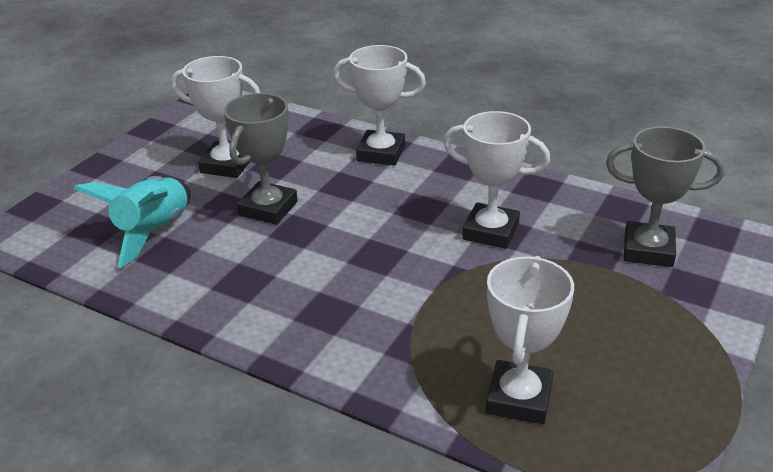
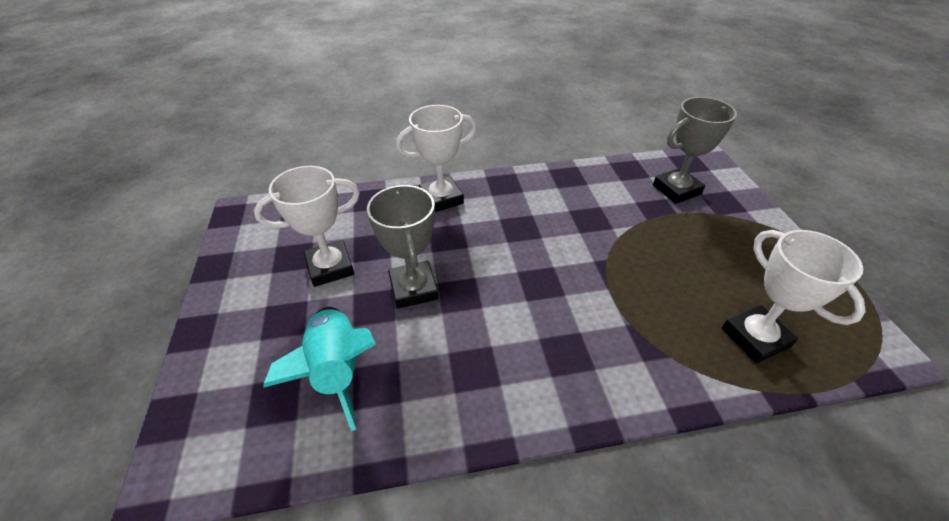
camera: 40 degrees left, 10 degrees up
(490, 231) = (584, 223): white trophy -> none

